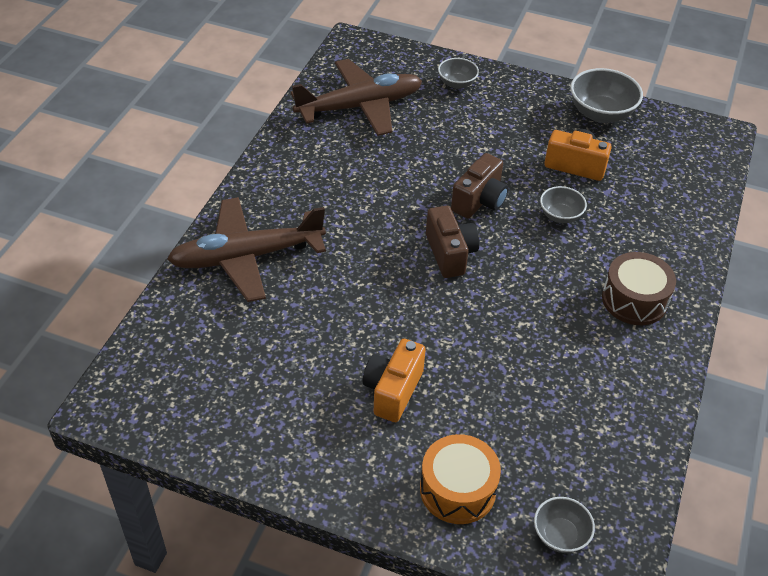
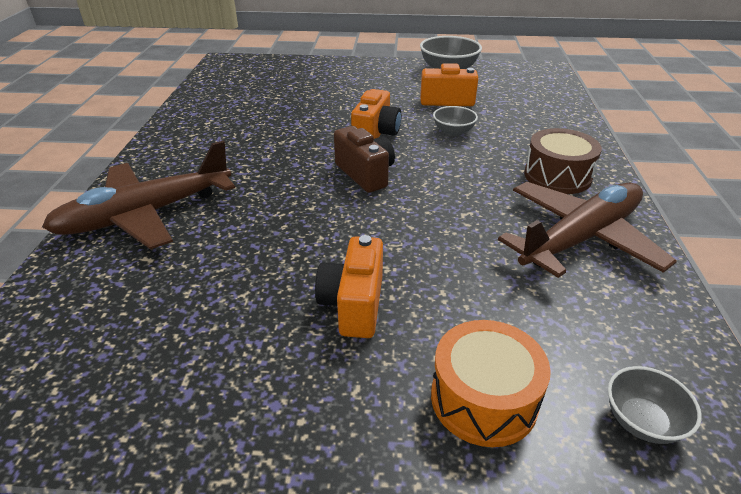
camera: 15 degrees left, 10 degrees down
(359, 107) = (240, 94): brown plane -> brown plane (580, 238)
(457, 83) = (322, 70): grey bowl -> none
(479, 201) = (376, 134): brown camera -> orange camera

